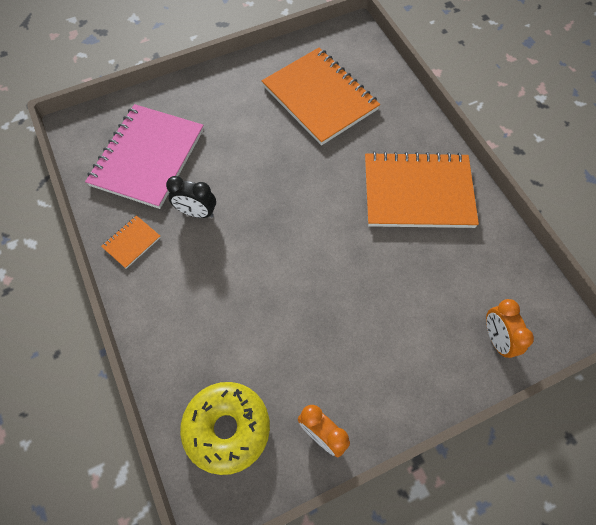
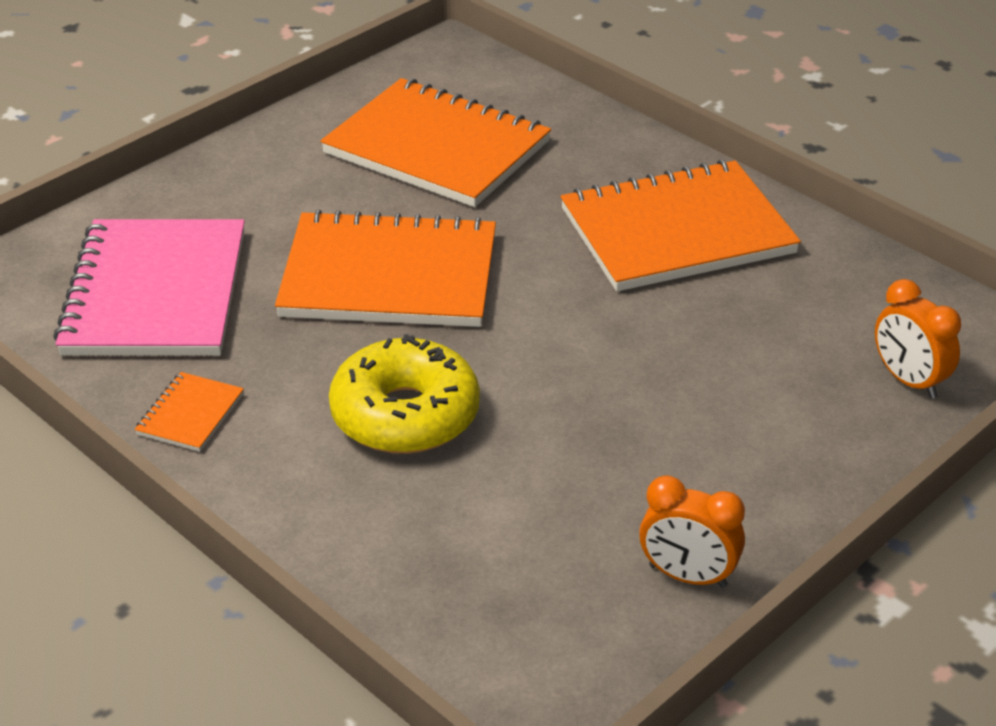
camera: 20 degrees left, 25 degrees down
(196, 212) = (293, 346): black clock -> none
(227, 429) = (515, 615): yellow donut -> yellow donut (405, 415)
(261, 179) = (389, 276): none -> orange notebook

